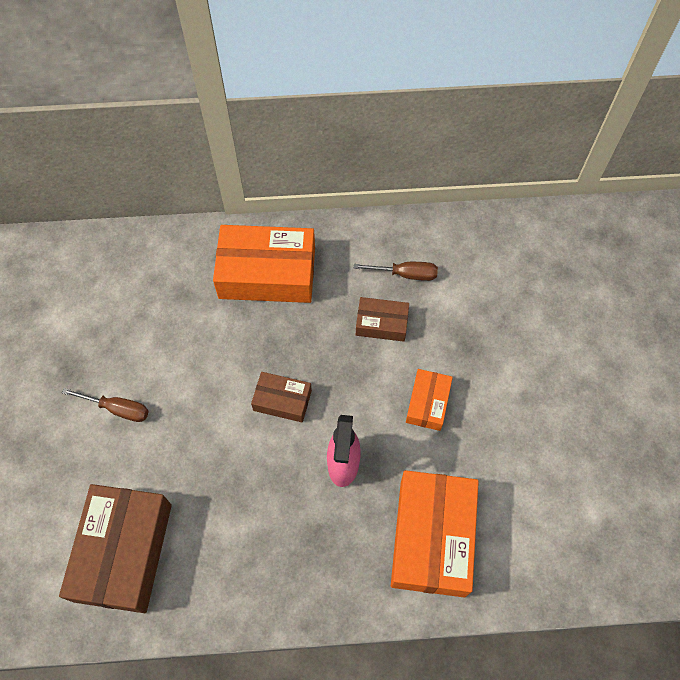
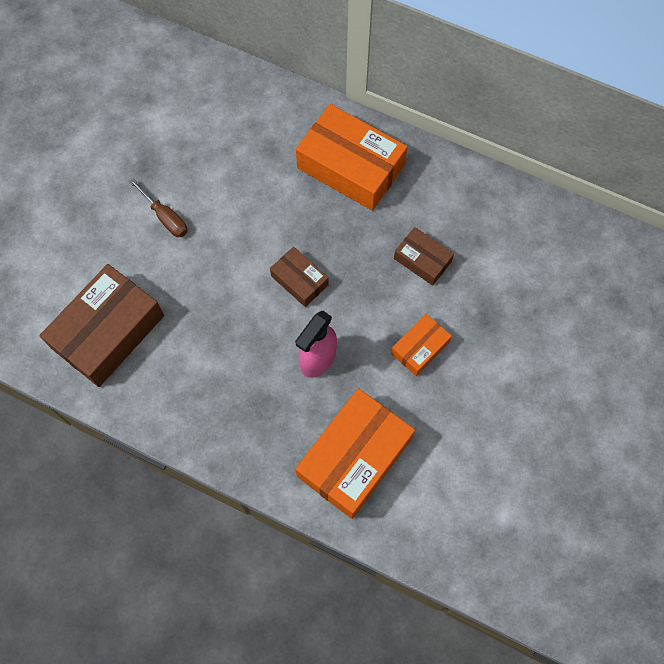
camera: 30 degrees right, 5 degrees up
(405, 274) = (470, 228): brown screwdriver -> none

